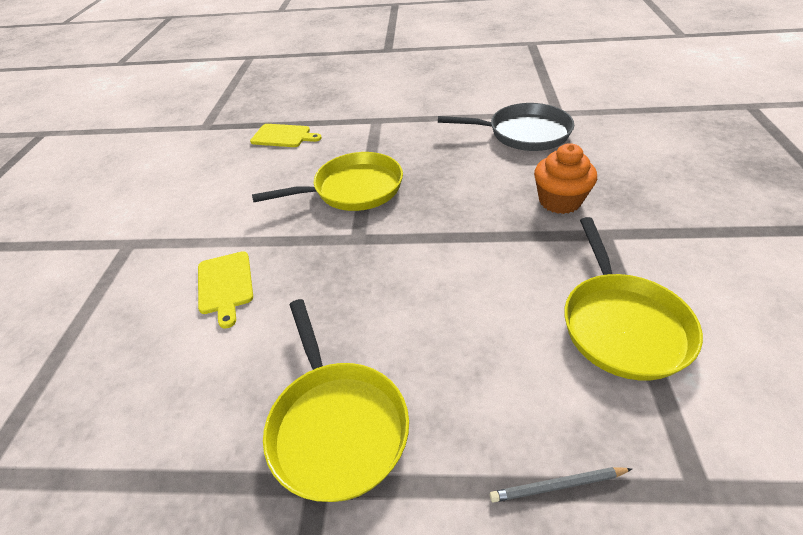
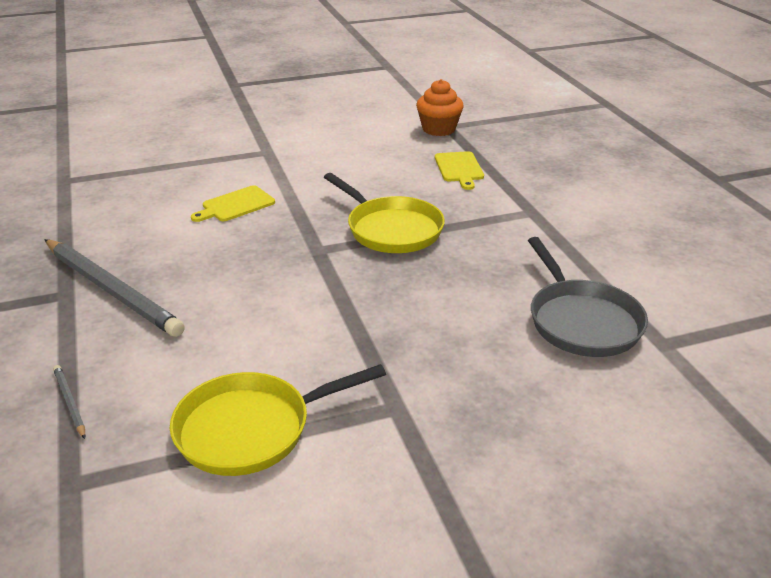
camera: 65 degrees right, 10 degrees down
(336, 425) = (112, 290): yellow pan -> grey pencil
(559, 201) = (444, 367): orange cupcake -> orange cupcake (438, 129)

